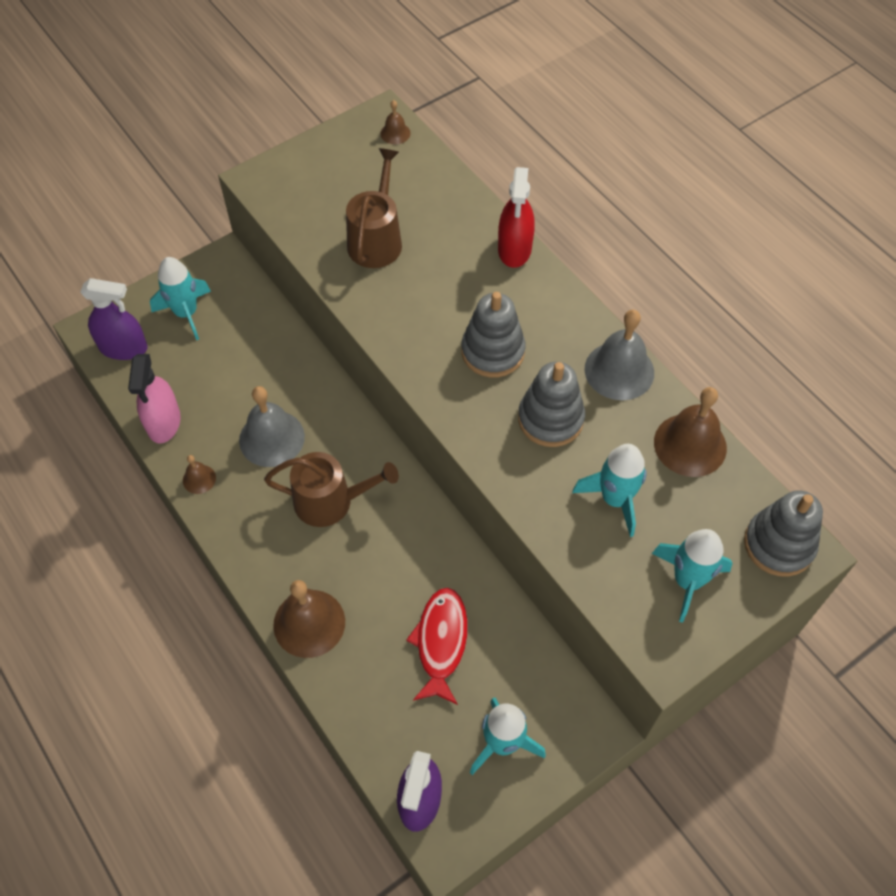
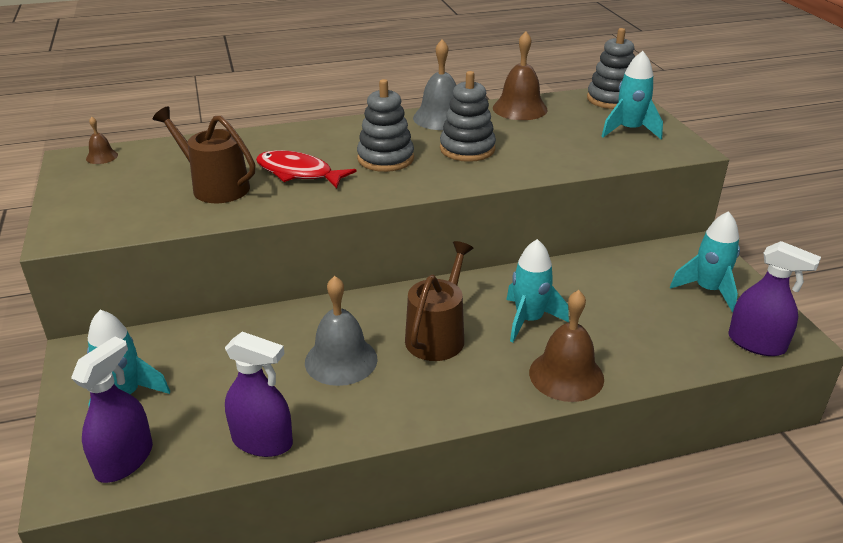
camera: 70 degrees left, 25 degrees down
(164, 422) = (262, 441): pink spray bottle -> purple spray bottle
(199, 479) = (358, 424): brown bell -> none
(441, 642) = (609, 302): red fish -> red fish (298, 173)
(514, 249) = (291, 132): red spray bottle -> none
(614, 499) = (552, 140): turquoise rocket -> turquoise rocket (529, 320)

